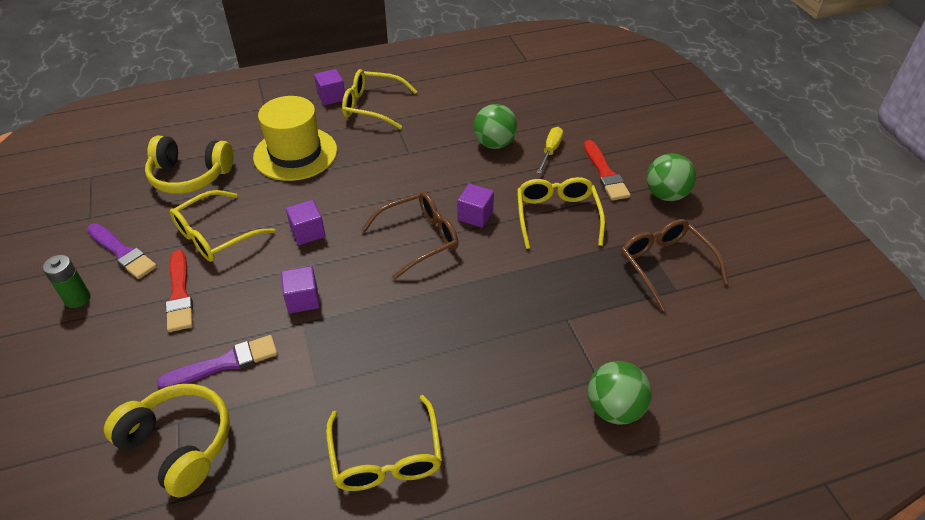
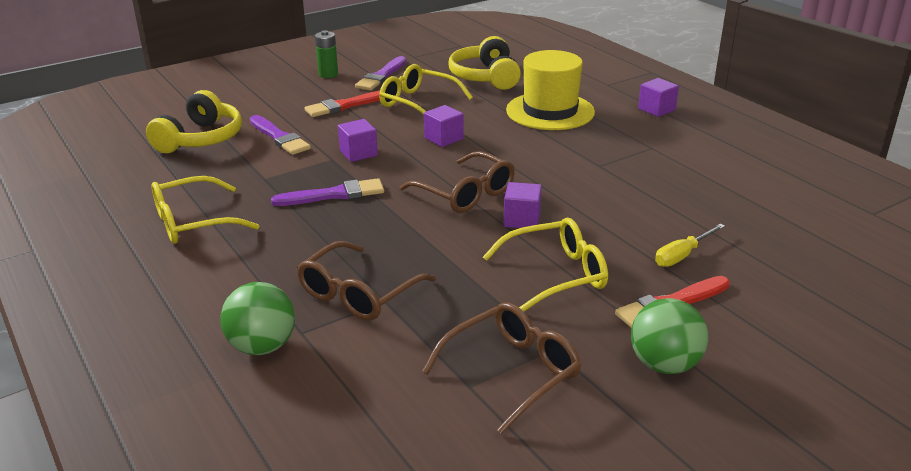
camera: 75 degrees right, 15 degrees down
(372, 106) = (662, 132): yellow glasses -> none
(380, 330) = (334, 195): none -> purple brush
(494, 144) = (661, 214): green ball -> none
(550, 151) = (682, 255): yellow screwdriver -> yellow screwdriver turned 135 degrees clockwise
(553, 334) = (358, 293): none -> brown glasses

